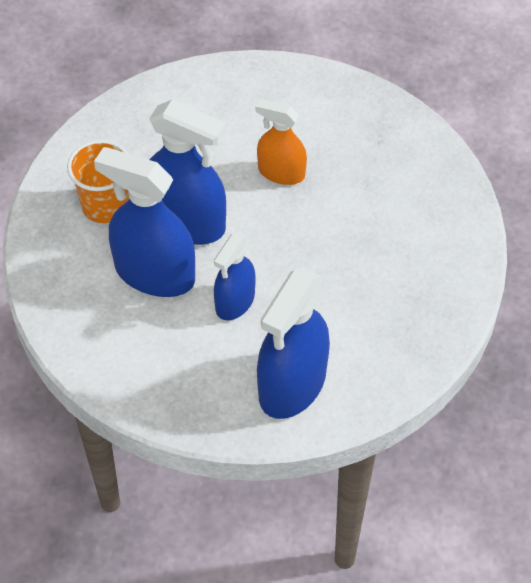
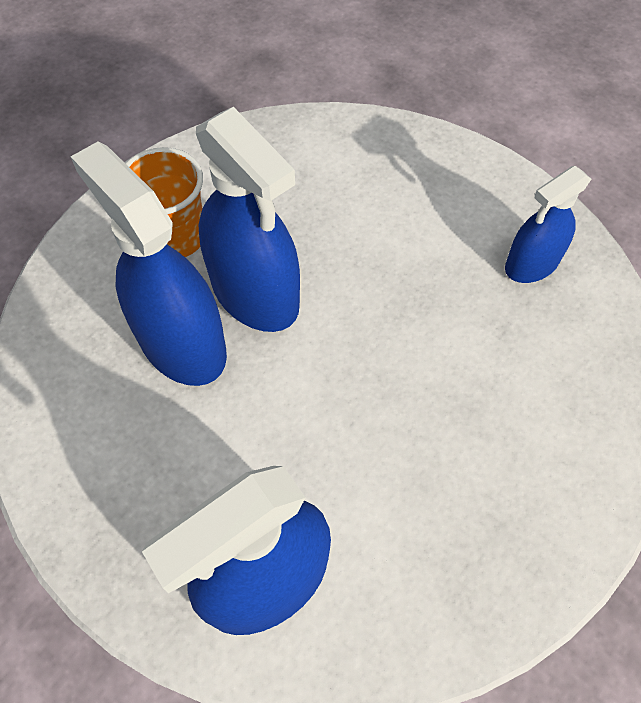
camera: 25 degrees right, 5 degrees up
(235, 301) = (256, 422): blue spray bottle -> blue spray bottle (532, 264)
(281, 172) = (402, 275): orange spray bottle -> none

